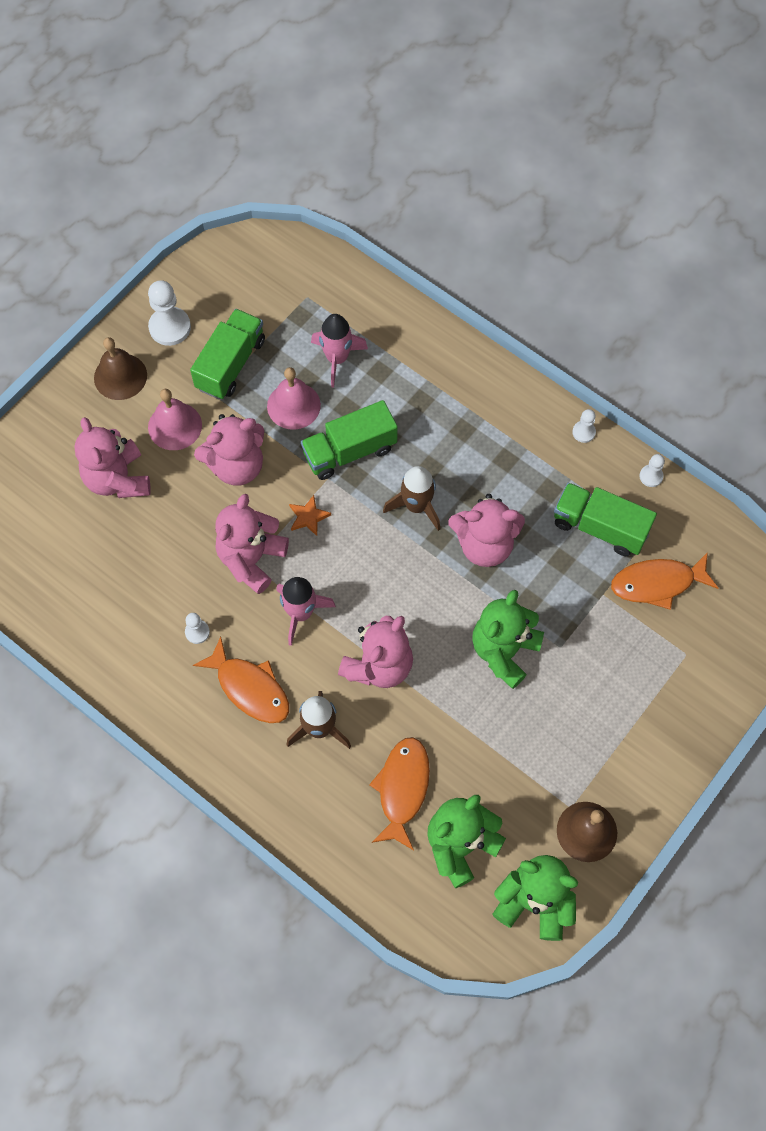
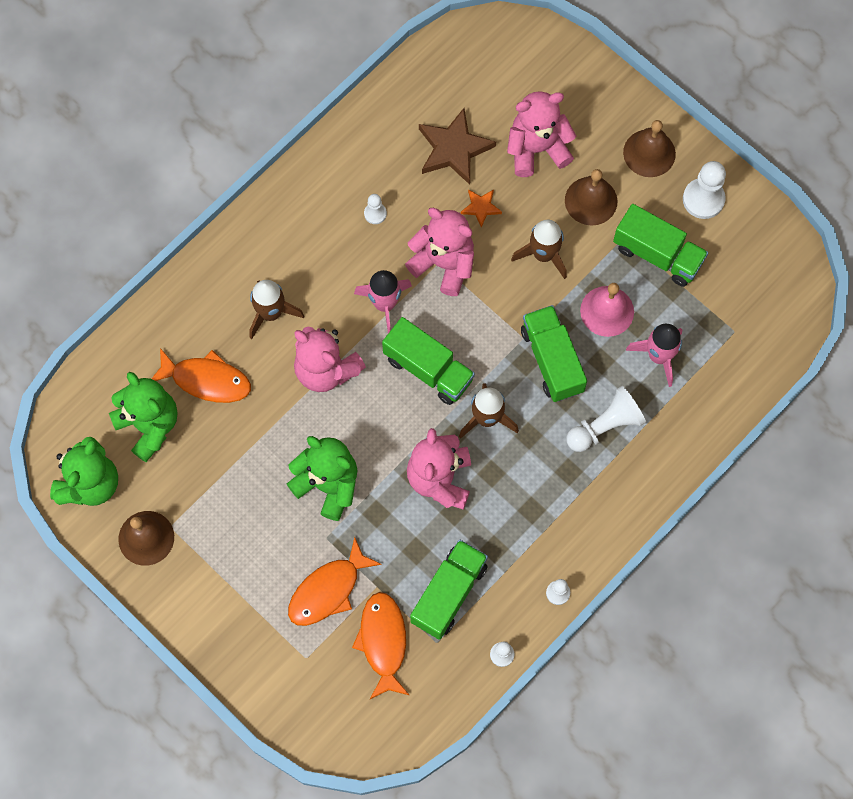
camera: 95 degrees right, 5 degrees up
(119, 559) = (454, 149): none -> brown star
(175, 426) = (591, 201): pink bell -> brown bell
(236, 466) = (543, 255): pink teddy bear -> brown rocket
(250, 688) = (316, 256): orange fish -> orange fish (328, 590)
(308, 517) = (483, 317): orange star -> orange star (481, 207)
(369, 565) = (428, 369): none -> green truck
(413, 401) = (605, 426): none -> white pawn

